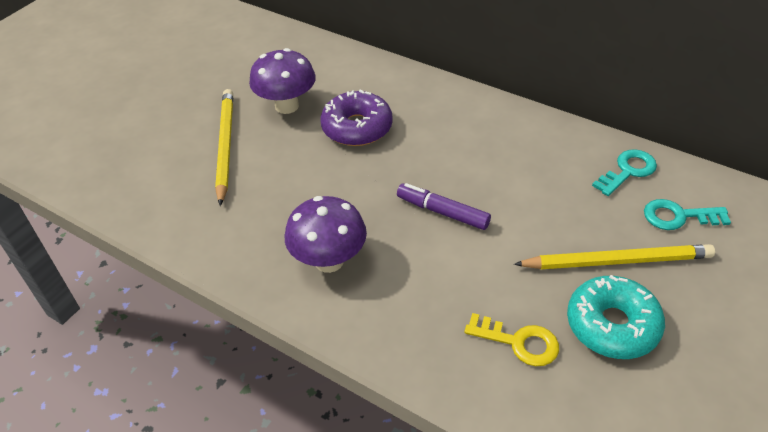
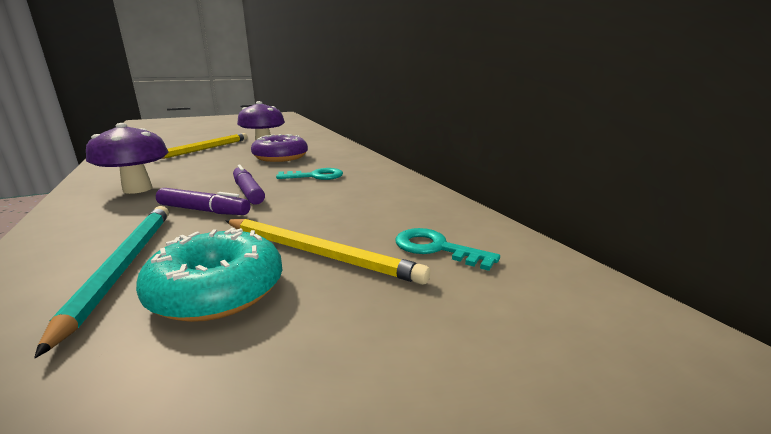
camera: 30 degrees right, 25 degrees down
(456, 258) = (203, 210): none -> purple marker
(519, 342) = (123, 265): yellow key -> turquoise pencil
(628, 171) = (432, 213): turquoise key -> turquoise key (315, 176)

